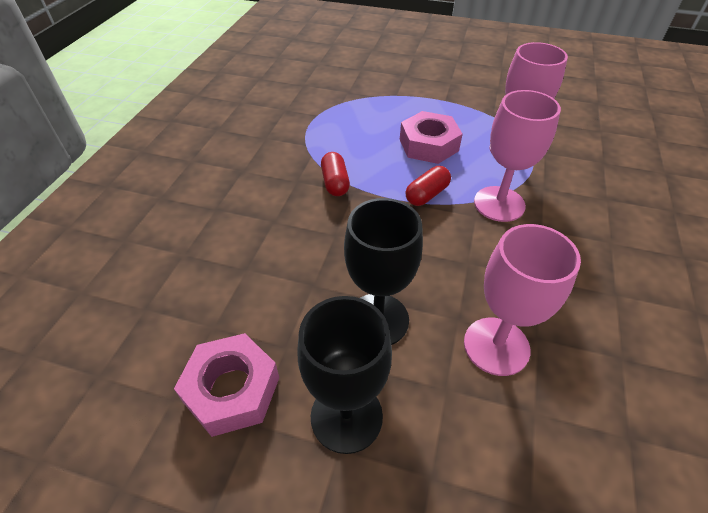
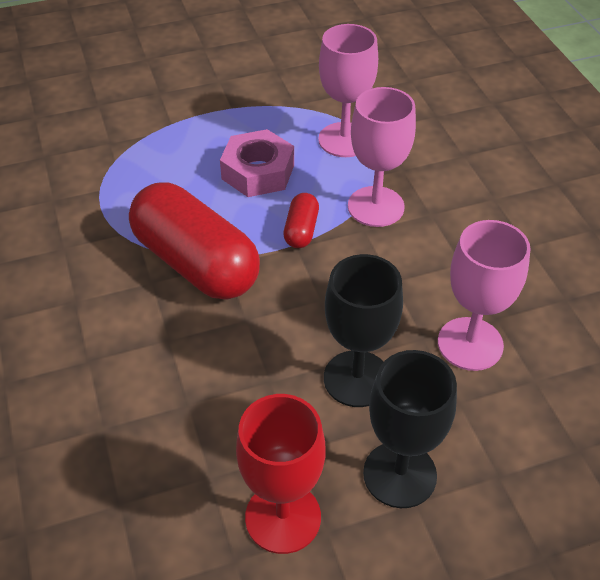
camera: 35 degrees left, 0 degrees up
(232, 390) = (283, 517): pink nut -> red goblet
(335, 183) = (196, 263): red capsule -> red capsule, size x2.29

